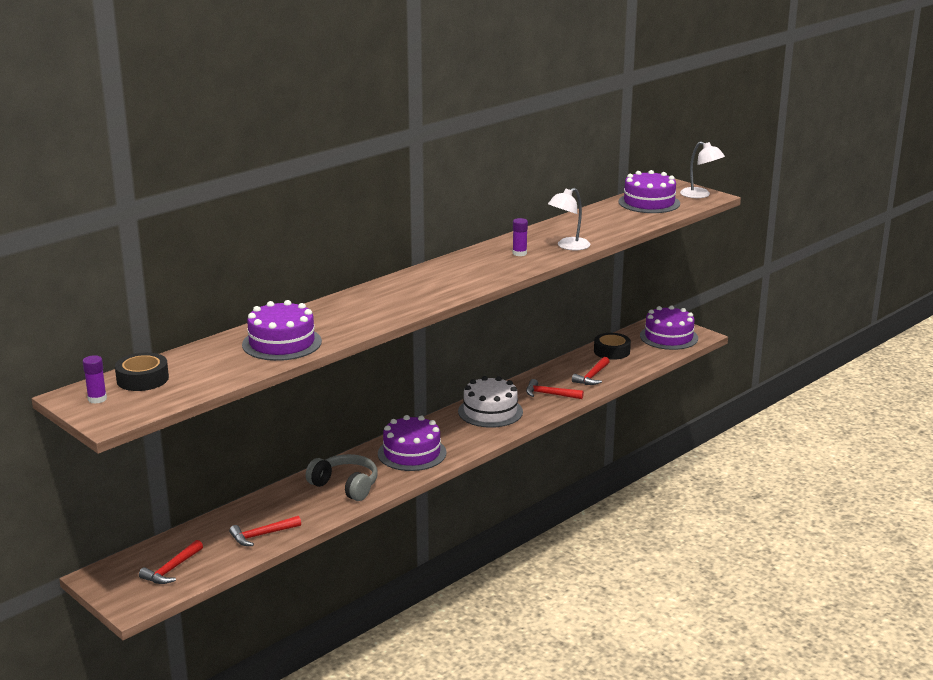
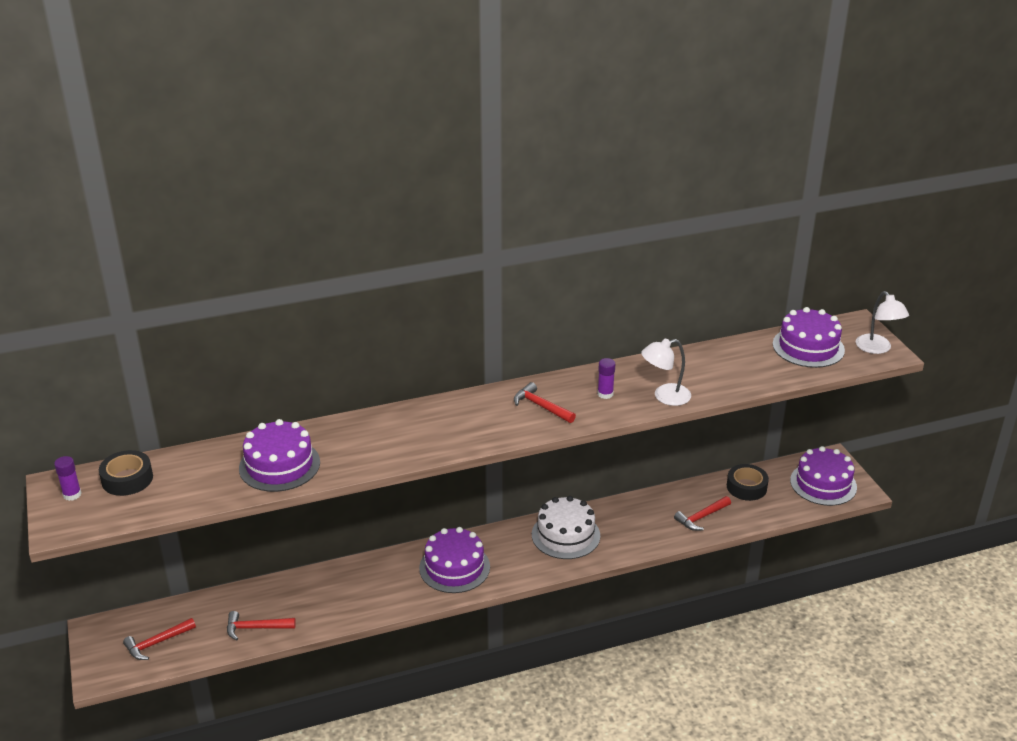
camera: 25 degrees right, 10 degrees up
(345, 486) = (367, 590): grey headphones -> none
(549, 394) = (640, 529): red hammer -> red hammer (541, 406)

